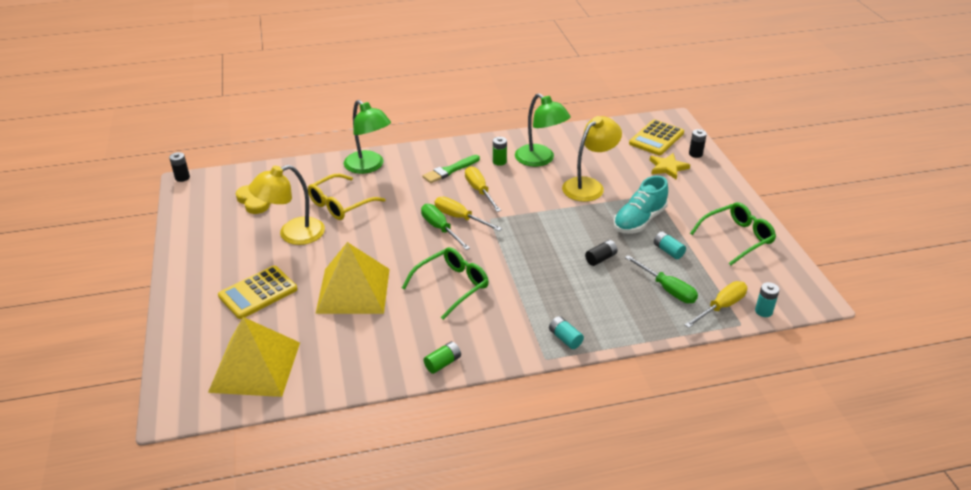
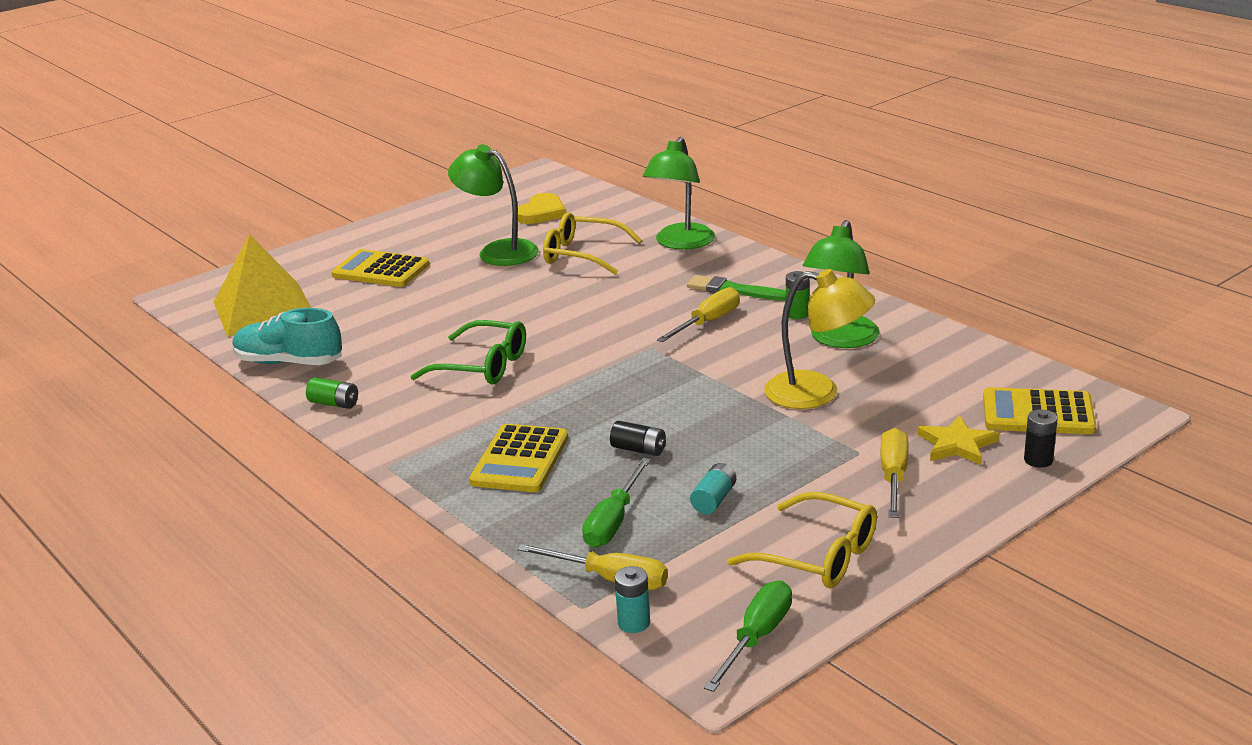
camera: 65 degrees right, 10 degrees down
(182, 177) = (545, 167): black battery -> none
(292, 234) = (498, 251): yellow lamp -> green lamp
(353, 290) = (425, 314): yellow pyramid -> none
(440, 228) = (594, 324): green screwdriver -> green screwdriver (757, 637)
(460, 218) = (631, 328): yellow screwdriver -> yellow screwdriver (893, 476)
(565, 338) = (437, 469): turquoise battery -> none
(579, 303) = (520, 460): none -> yellow calculator
(639, 220) = (769, 456): turquoise shoe -> turquoise shoe (289, 362)
(736, 238) = (817, 555): green glasses -> yellow glasses

